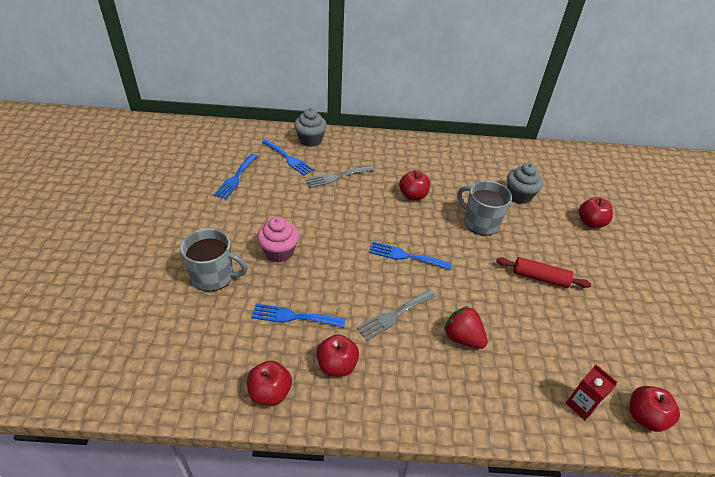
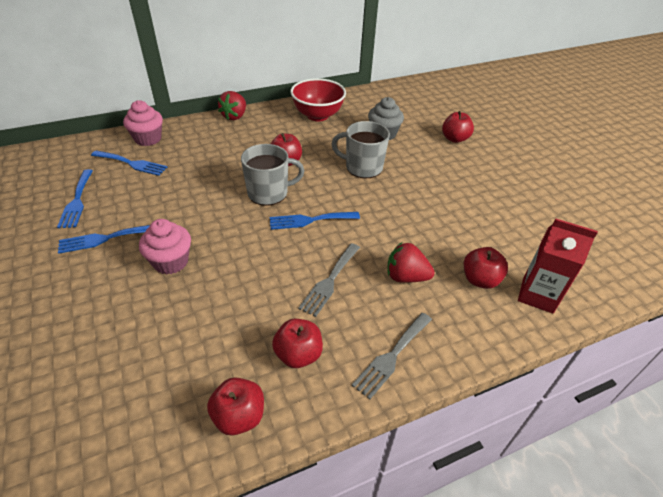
camera: 25 degrees left, 0 degrees up
(214, 276) = (102, 316): grey mug -> grey mug (269, 193)
(293, 317) = (223, 323): blue fork -> blue fork (105, 238)
(310, 140) = (148, 139): grey cupcake -> pink cupcake
(336, 177) = (196, 167): grey fork -> grey fork (392, 356)
(390, 139) = (235, 116): none -> red strawberry
(465, 159) = (317, 115): none -> red bowl
(540, 278) = (441, 198): red rolling pin -> none
(581, 405) = (537, 295): red carton -> red carton, size x1.53
(644, 417) = (589, 283): red apple -> red apple (480, 280)

